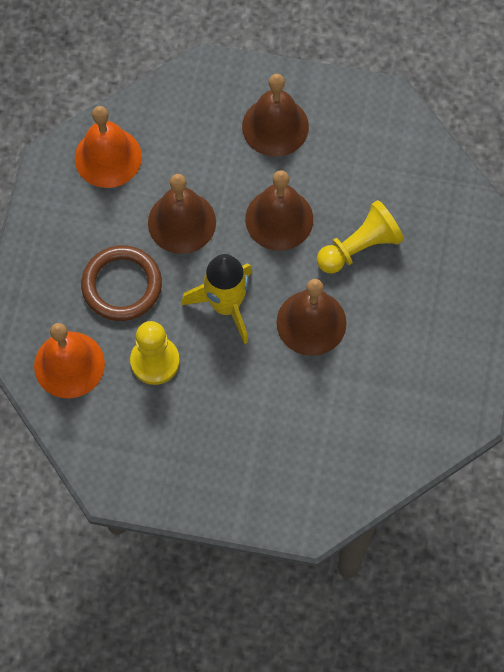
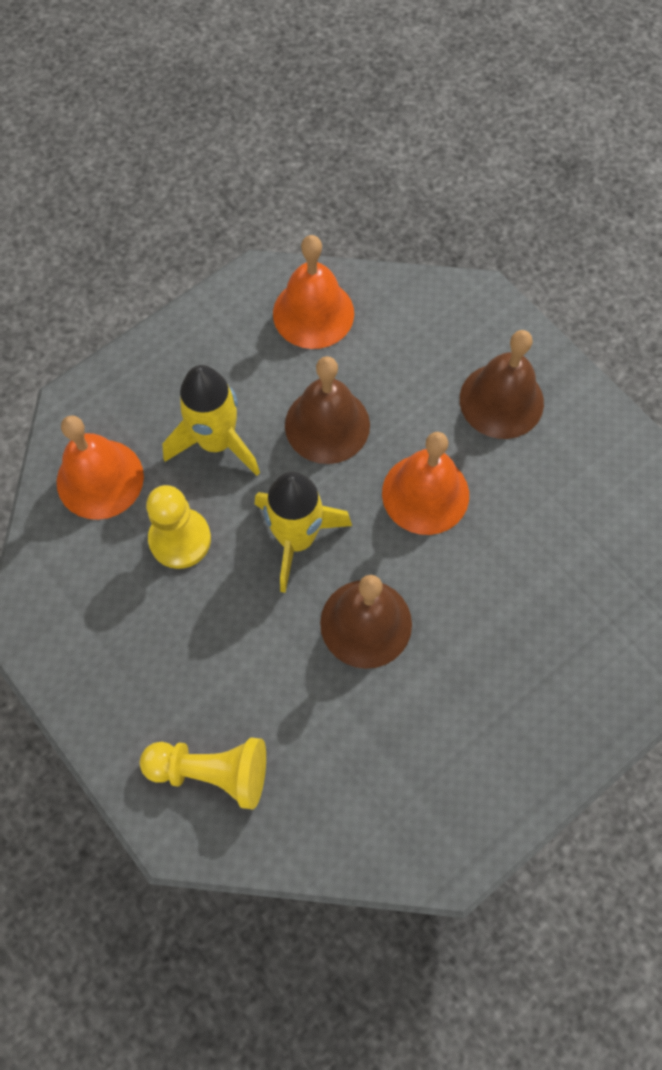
camera: 40 degrees right, 0 degrees up
(122, 285) = (216, 442): brown ring -> yellow rocket
(279, 219) = (425, 494): brown bell -> orange bell
(360, 247) = (483, 585): yellow pawn -> yellow pawn (212, 771)

